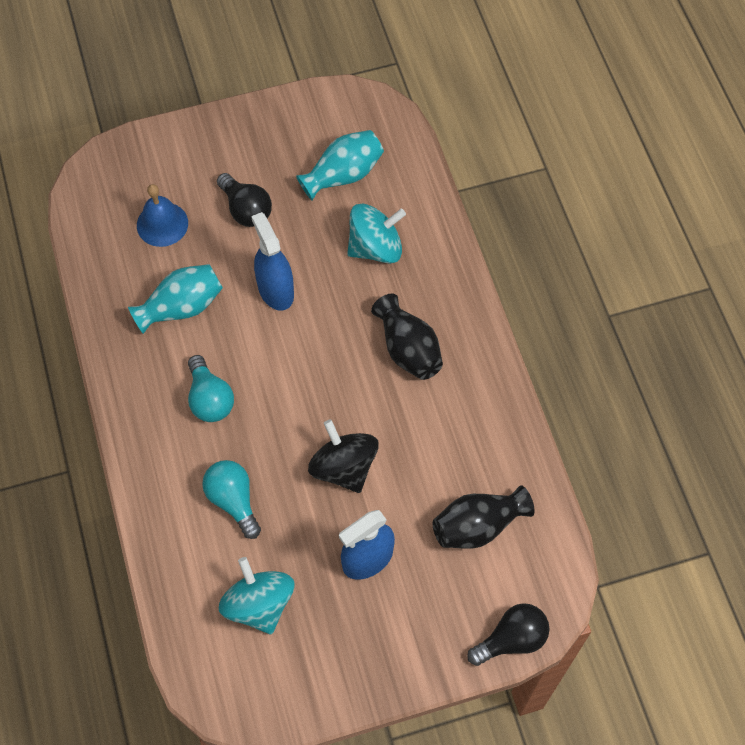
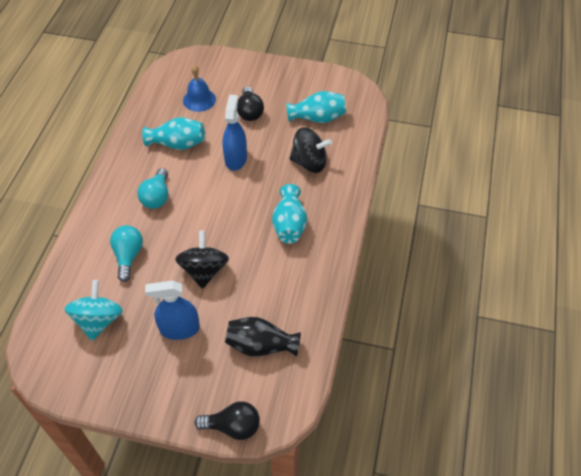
camera: 30 degrees right, 10 degrees down
(375, 247) = (309, 162): turquoise spinning top -> black spinning top
(408, 349) = (289, 224): black vase -> turquoise vase

